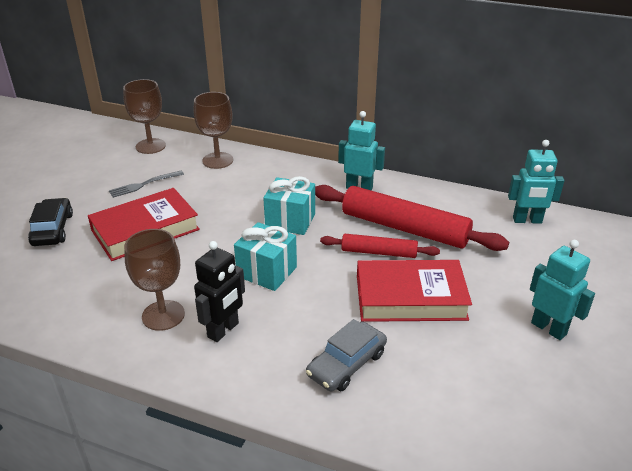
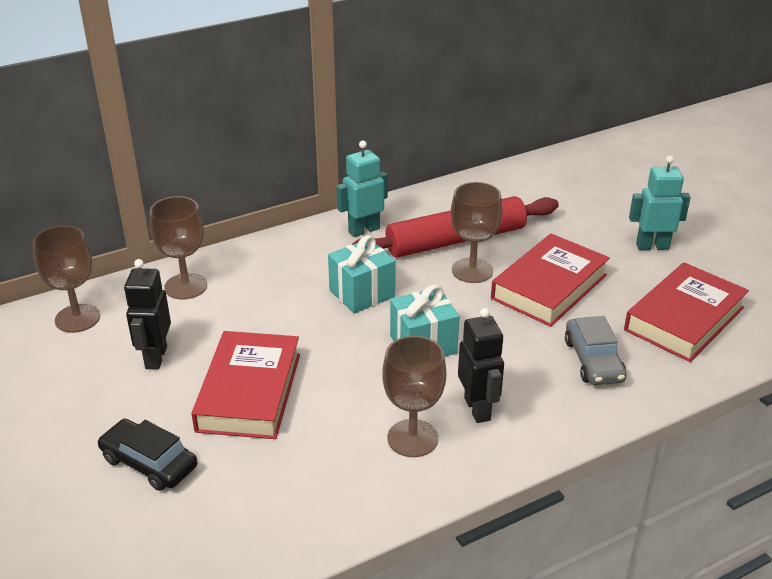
camera: 50 degrees left, 0 degrees up
(143, 185) = (155, 357): grey fork -> black robot
(378, 252) = (472, 270): red rolling pin -> brown goblet
(471, 395) = (684, 319): none -> red book
(527, 220) = (521, 180): turquoise robot -> none

